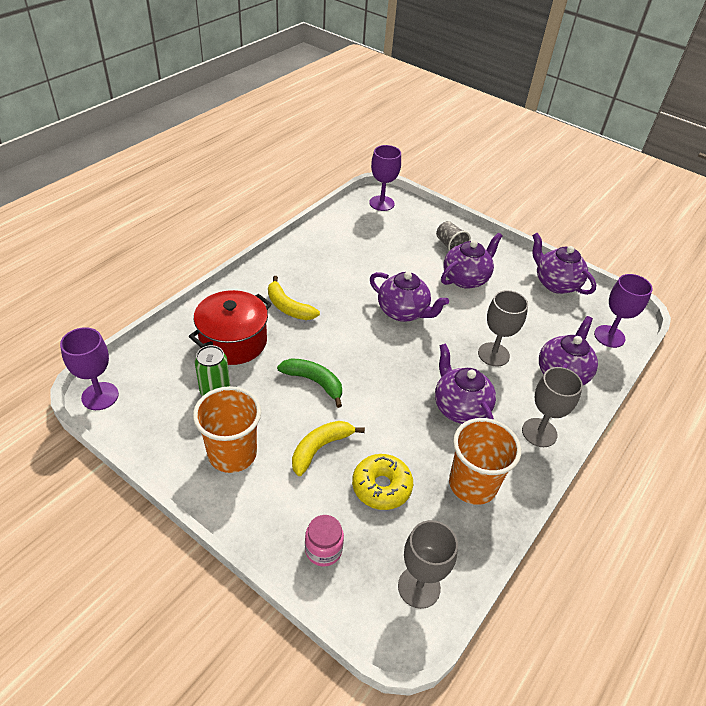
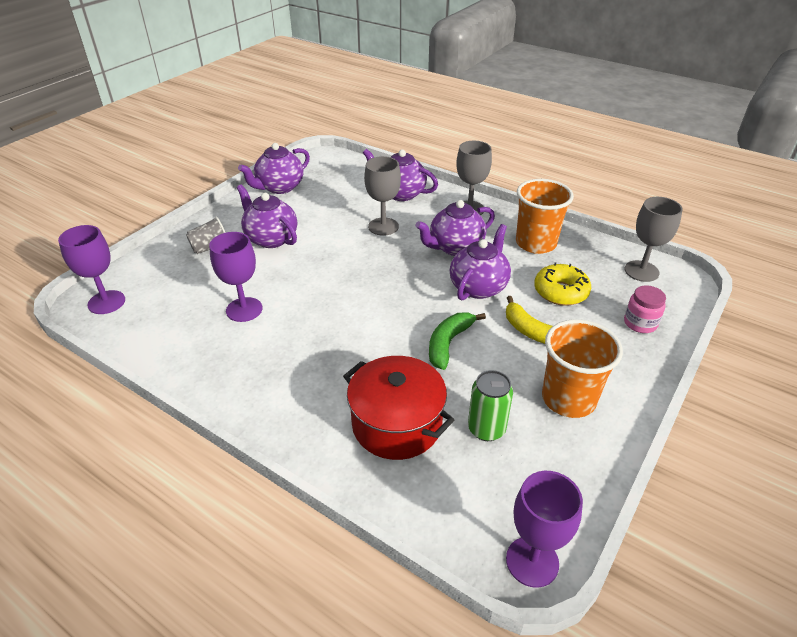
camera: 90 degrees left, 5 degrees down
(288, 307) = (326, 377): yellow banana -> none
(403, 312) = (328, 281): purple teapot -> purple teapot (479, 287)
(609, 336) = (350, 168): purple goblet -> purple goblet (244, 309)

